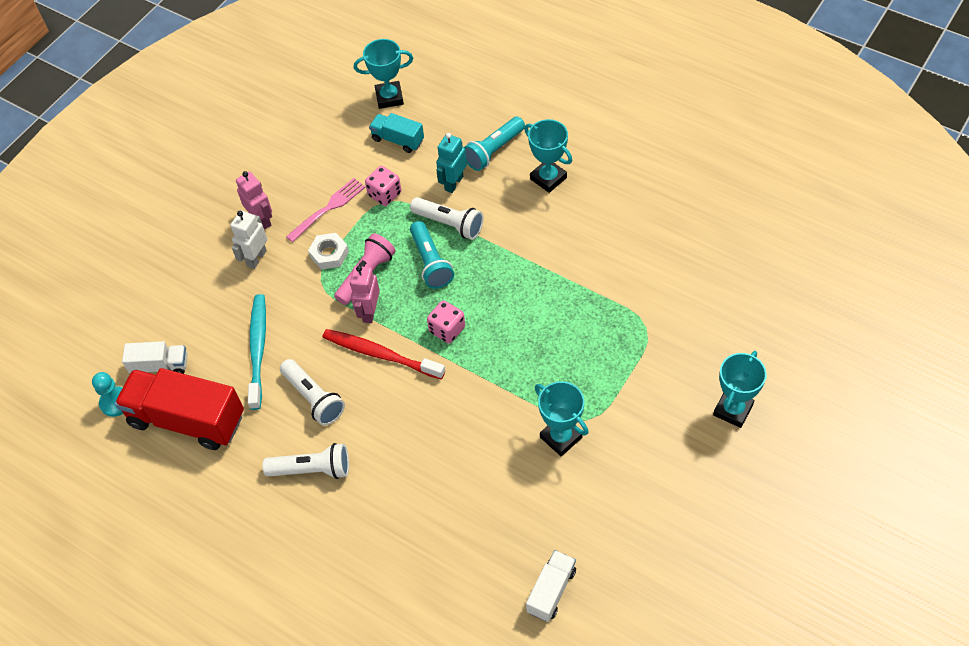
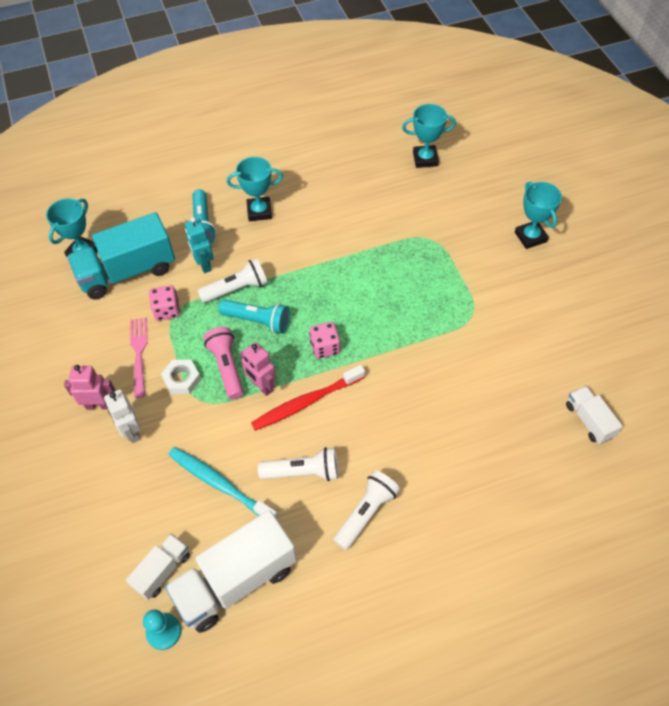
camera: 55 degrees left, 0 degrees up
(187, 419) = (236, 581): red truck -> white truck
(398, 140) = (127, 272): turquoise truck -> turquoise truck, size x1.94
(561, 437) = (473, 338): turquoise trophy -> turquoise trophy (425, 159)

